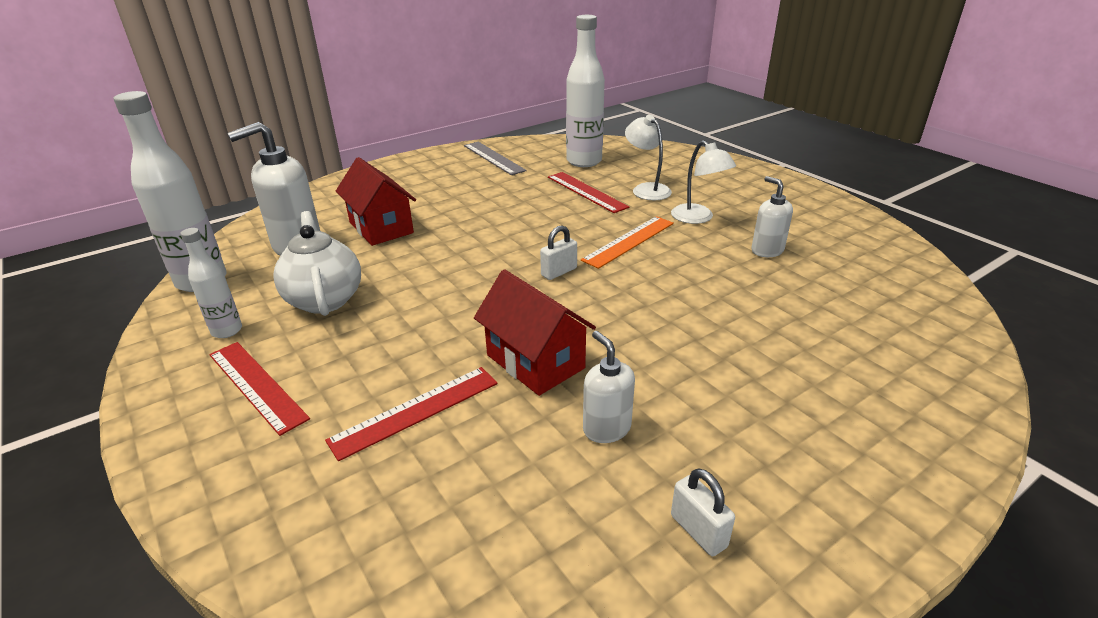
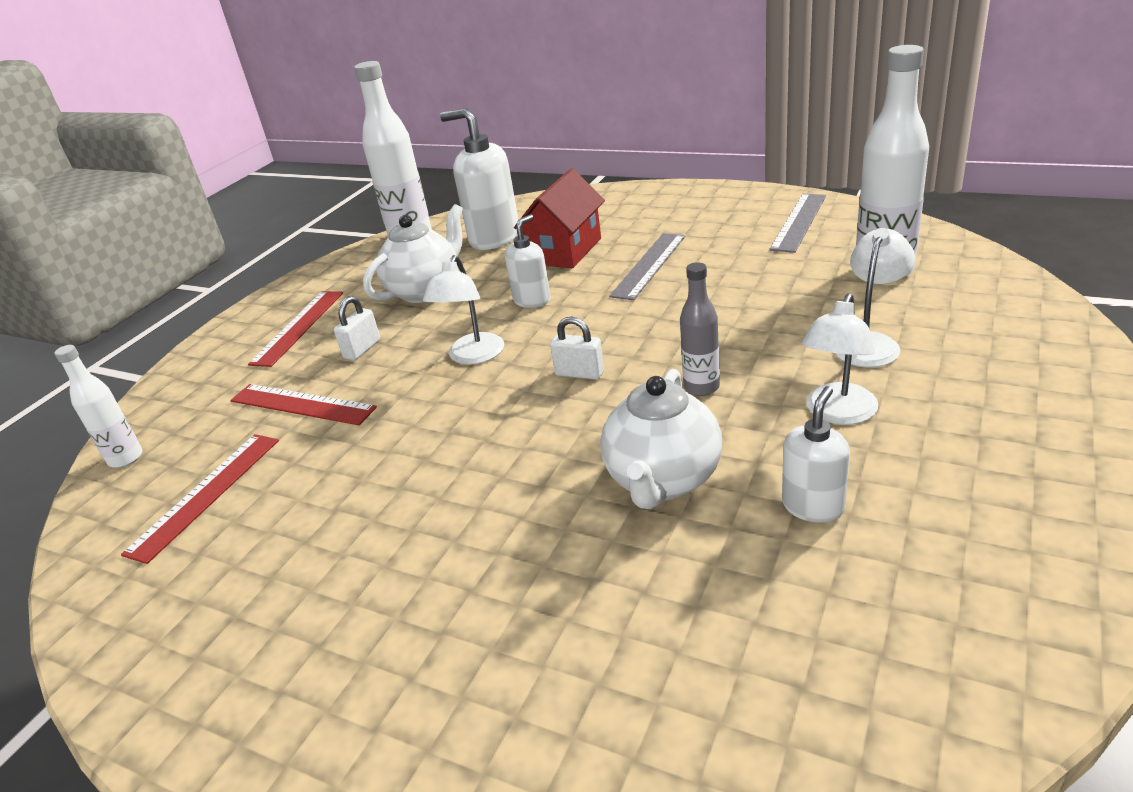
camera: 65 degrees right, 0 degrees up
(227, 331) = (355, 281): white bottle -> white bottle (126, 458)
(461, 209) = (649, 265): none -> grey ruler
(472, 305) = (473, 356): none -> white lamp
(535, 361) = (405, 430): red house -> none
(586, 192) = (795, 308): red ruler -> red ruler (205, 494)
(606, 428) = (326, 513): white soap dispenser -> white soap dispenser (532, 300)
(629, 241) = (701, 387): orange ruler -> grey bottle
(698, 531) = (207, 623): white padlock -> white padlock (362, 349)
(706, 281) = (663, 480): none -> white teapot

